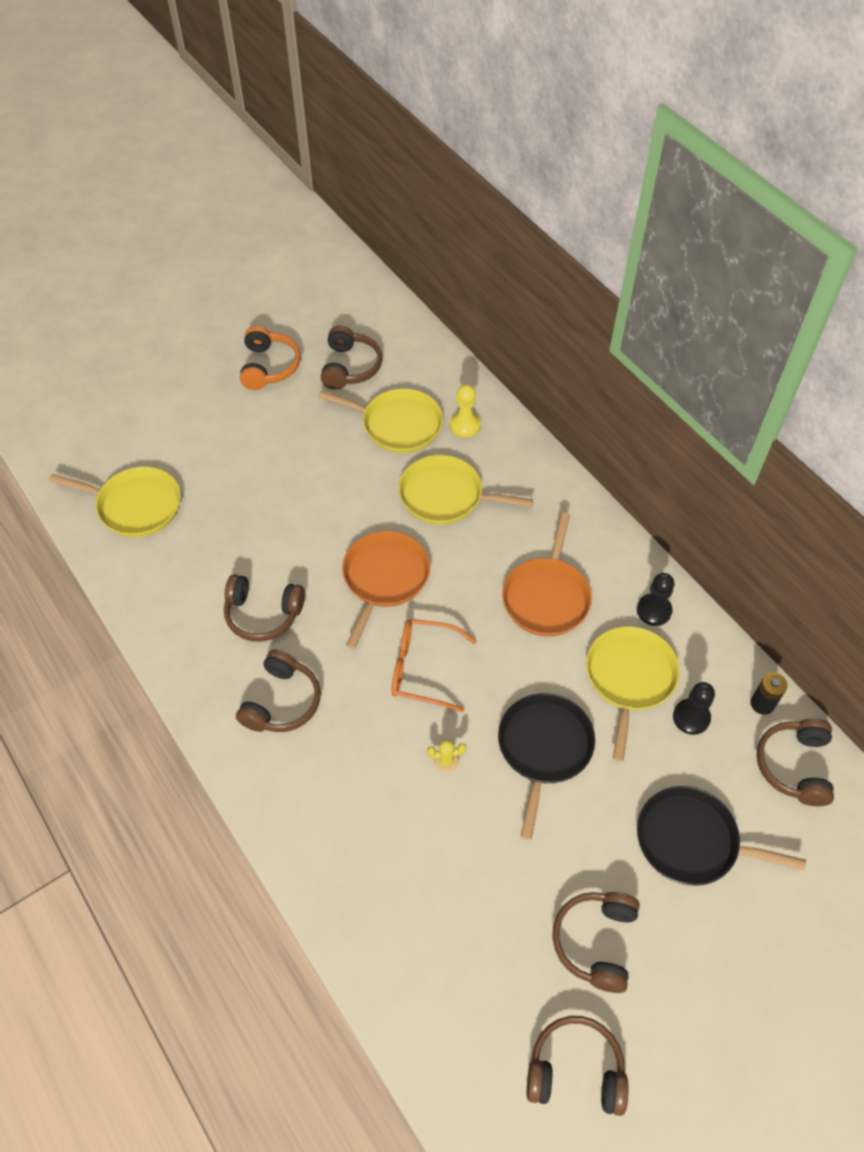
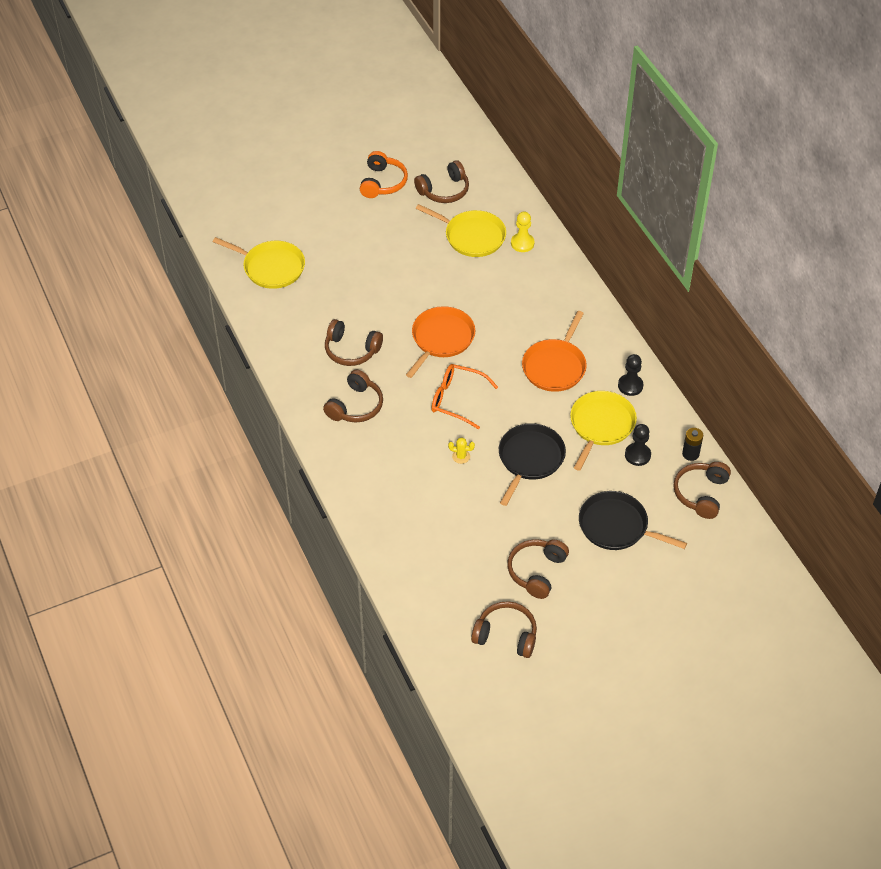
camera: 10 degrees right, 5 degrees down
(350, 367) = (444, 190): brown headphones -> brown headphones turned 45 degrees clockwise
(445, 496) = (497, 290): yellow pan -> none

